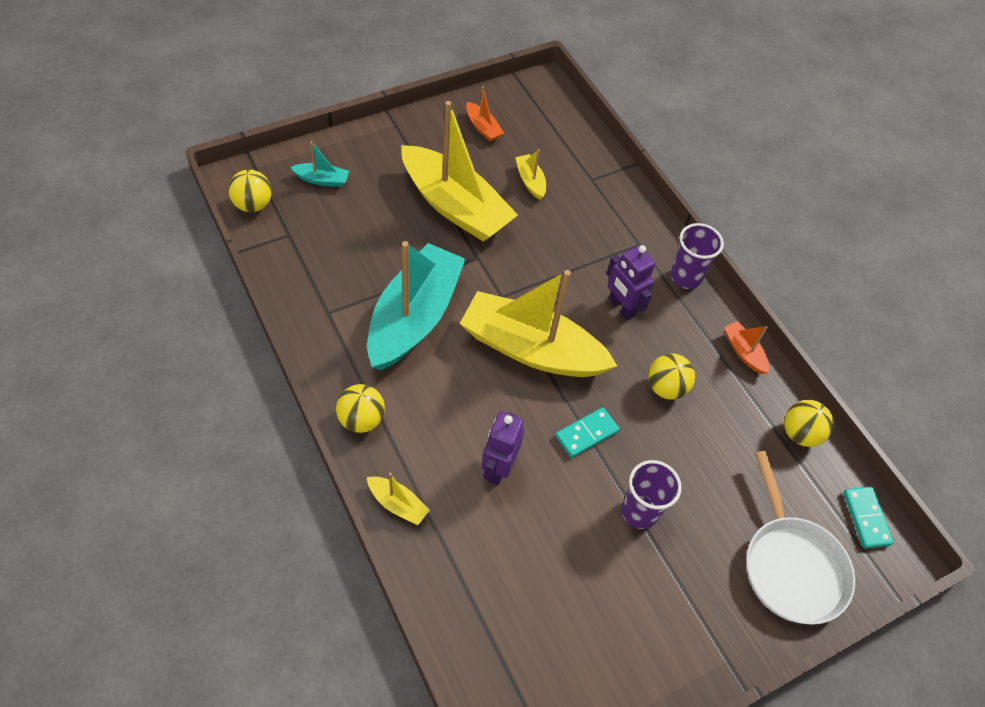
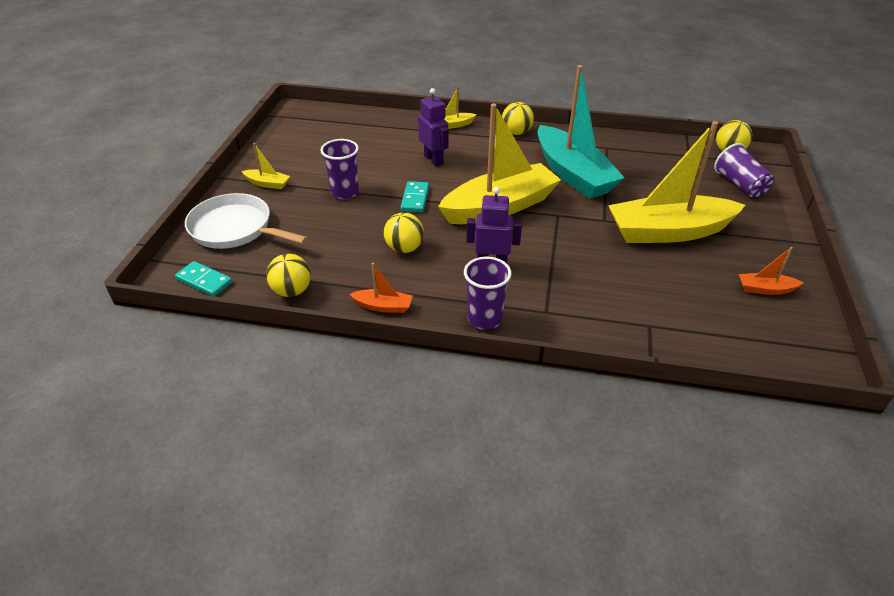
camera: 135 degrees right, 15 degrees down
(322, 180) = (739, 184): turquoise boat -> purple cup
(530, 181) = (672, 285): yellow boat -> yellow boat (267, 184)

